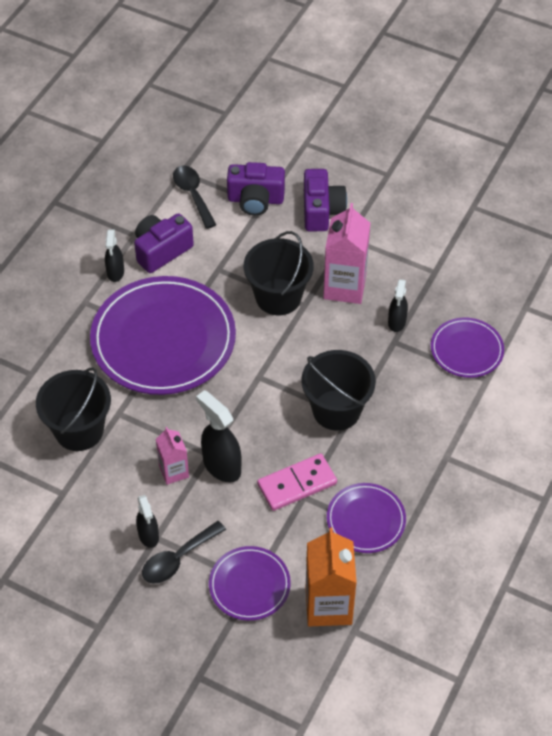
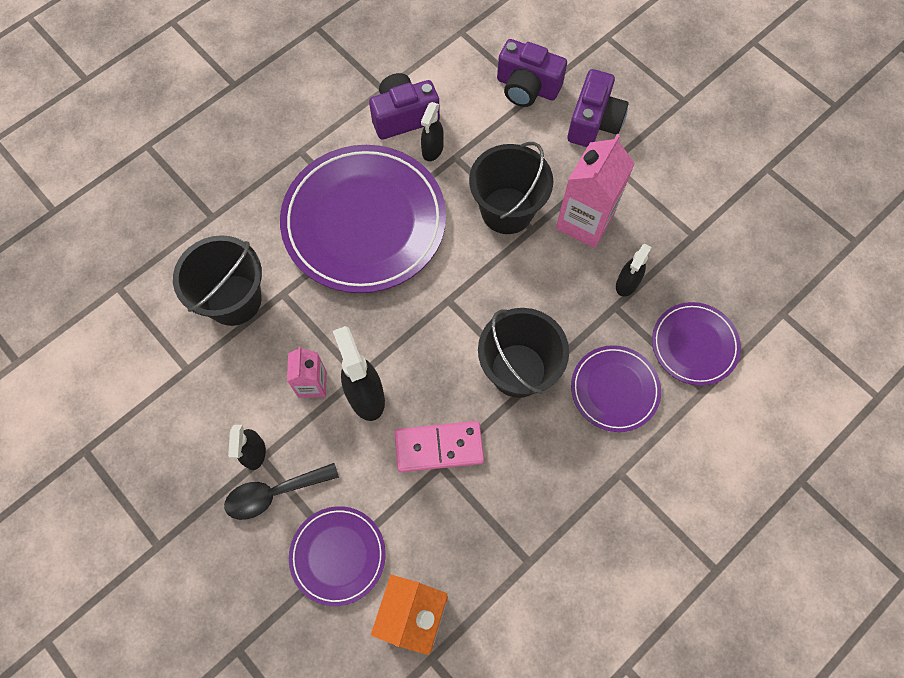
camera: 20 degrees right, 15 degrees up
(115, 273) = (346, 127): black spray bottle -> black spray bottle (432, 150)
(193, 194) = (462, 61): black spoon -> none
(366, 520) = (498, 521): purple plate -> purple plate (614, 389)

